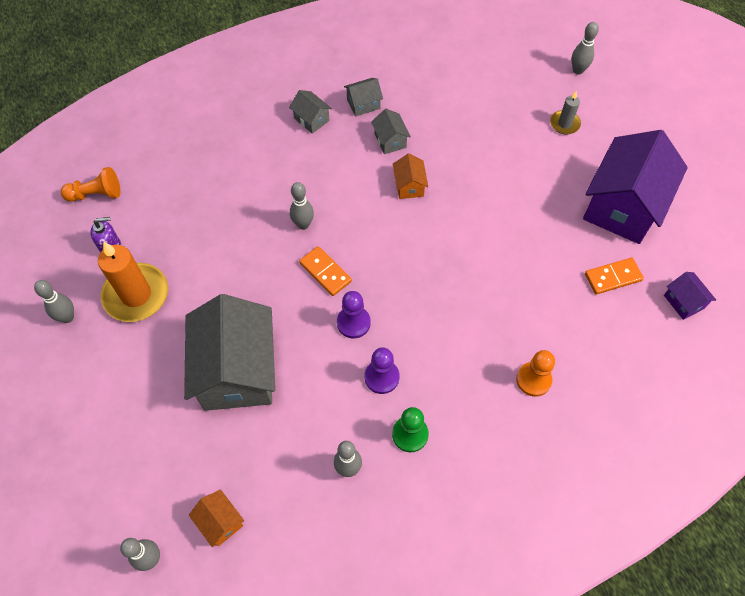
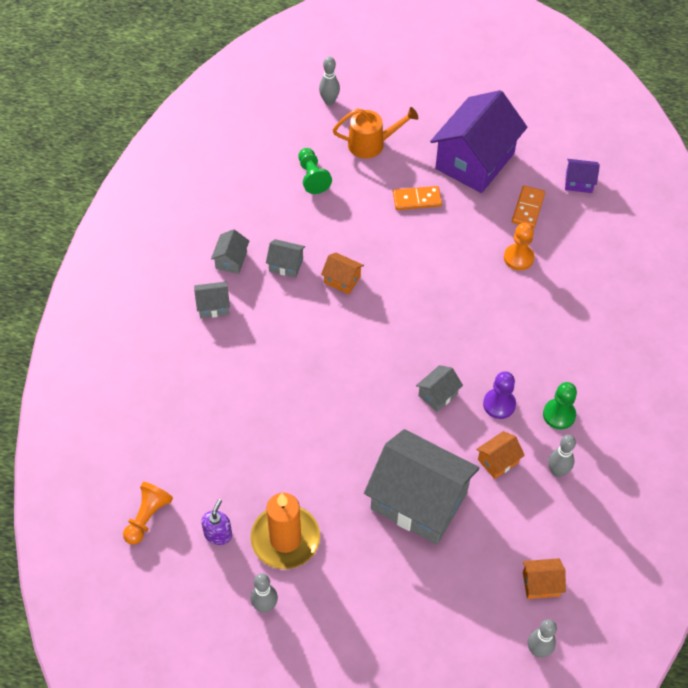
camera: 55 degrees left, 5 degrees down
(303, 224) = (317, 375): grey bowling pin -> none
(322, 410) = (498, 461): none -> orange house
(325, 272) = (376, 387): orange domino -> orange domino (417, 200)
(353, 323) = (438, 395): purple pawn -> grey house
(491, 105) = (312, 177): none -> green pawn
(533, 380) = (572, 310): orange pawn -> orange pawn (518, 258)
(564, 124) = (372, 144): grey candle -> orange watering can
(623, 206) = (475, 161): purple house -> purple house turned 60 degrees clockwise

